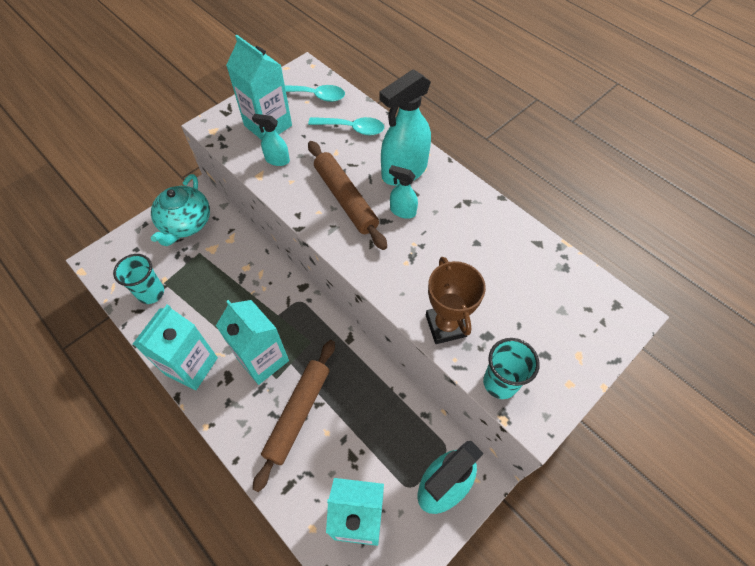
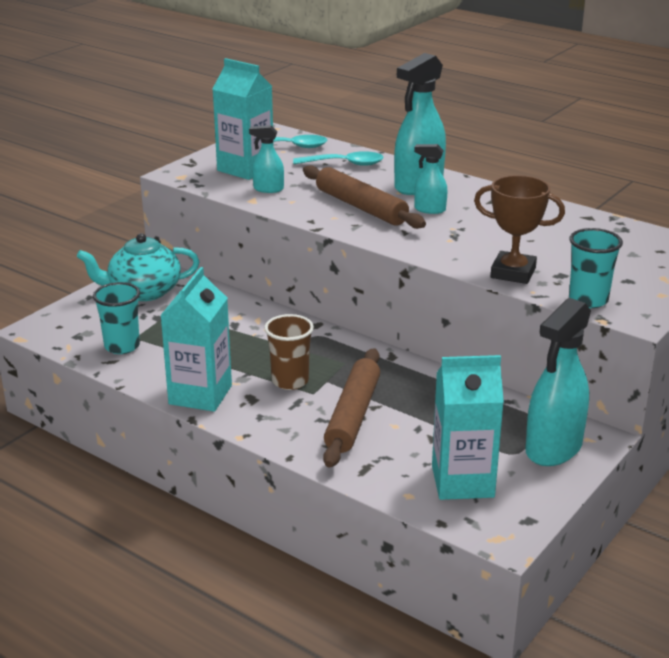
camera: 10 degrees left, 30 degrees down
(186, 223) = (143, 292): turquoise teapot -> turquoise teapot turned 75 degrees clockwise
(263, 359) = (290, 381): turquoise carton -> brown cup
(446, 325) = (513, 273): brown trophy -> brown trophy turned 45 degrees counterclockwise

